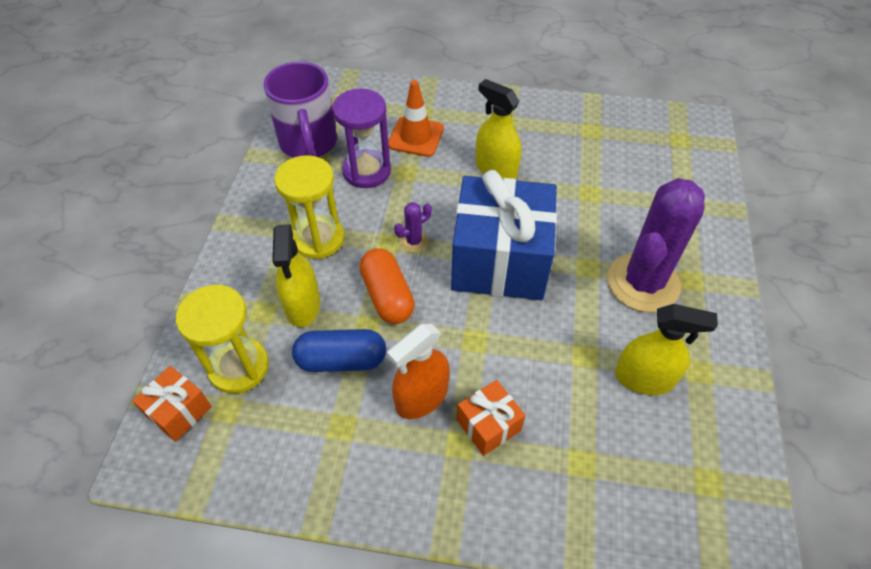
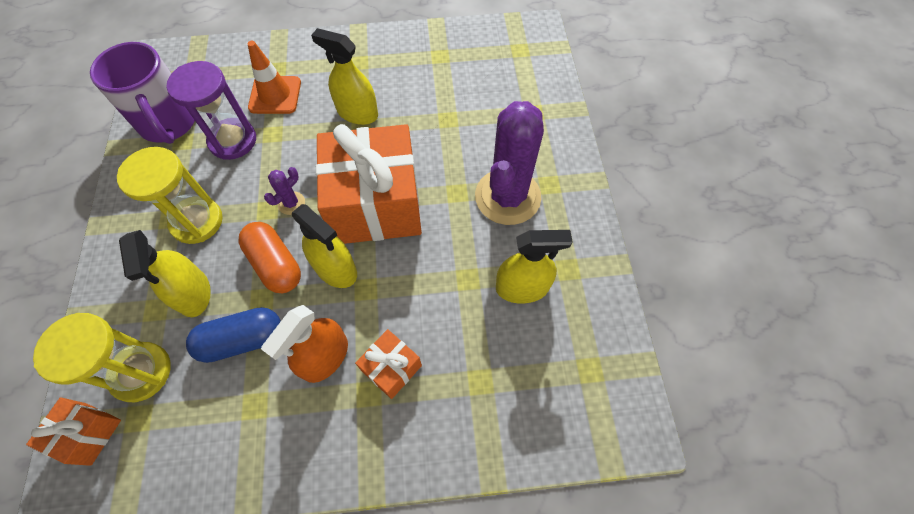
camera: 15 degrees left, 10 degrees up
(447, 314) = (335, 269): none -> yellow spray bottle
(500, 260) = (376, 204): blue gift -> orange gift

